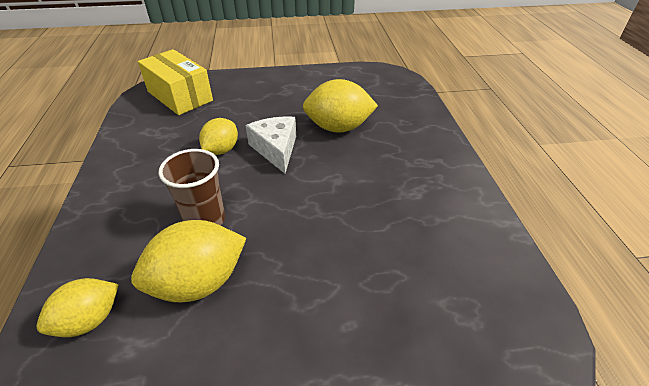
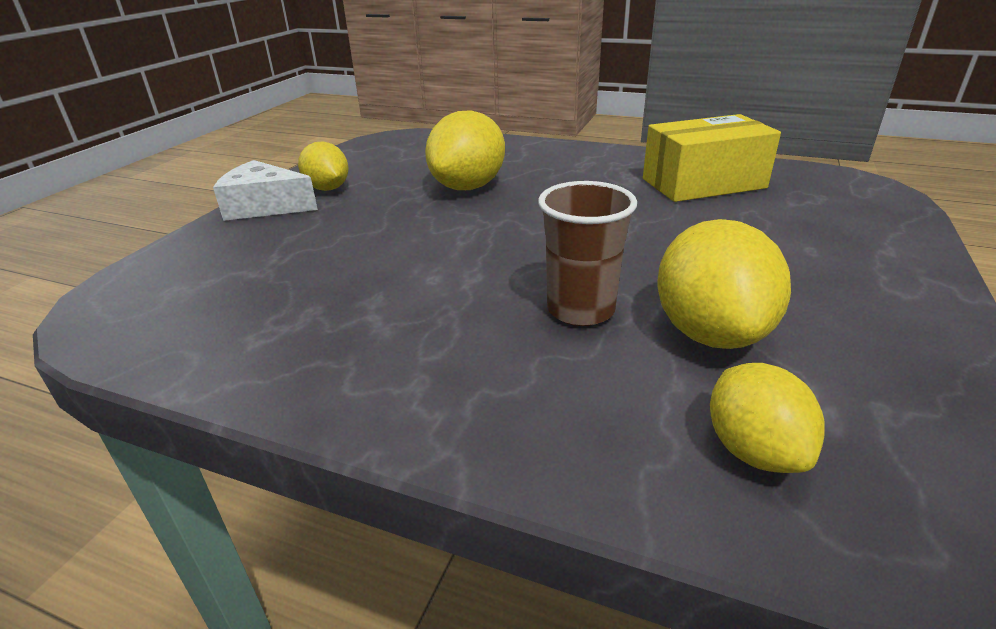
camera: 60 degrees left, 10 degrees down
(180, 96) = (187, 287): yellow box -> yellow box (703, 183)
(221, 150) = (419, 272): yellow lemon -> yellow lemon (328, 188)
(276, 149) = (467, 232): white cheese -> white cheese (265, 206)

